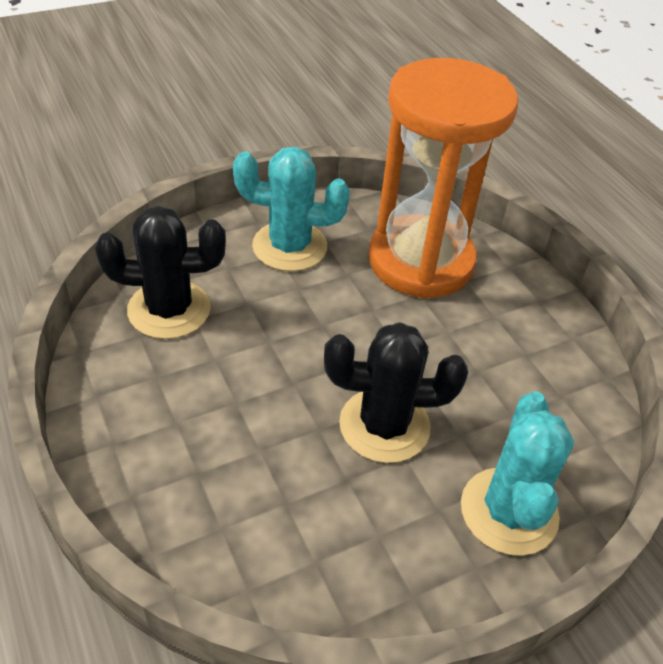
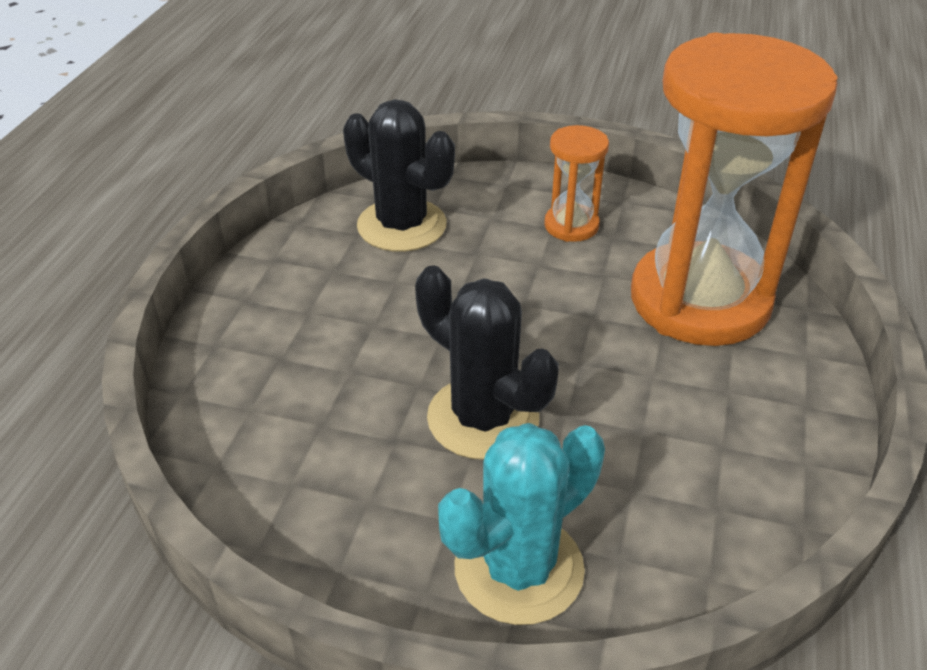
camera: 45 degrees right, 5 degrees down
(289, 246) = (571, 225): turquoise cactus -> orange hourglass

